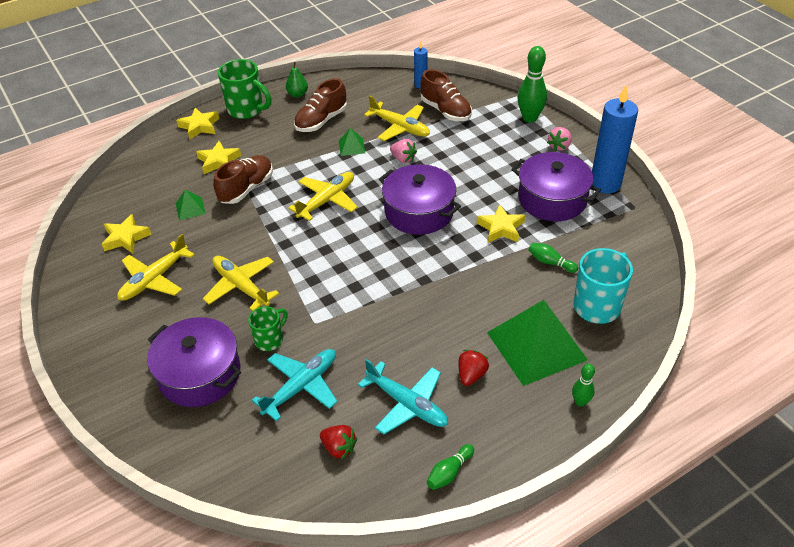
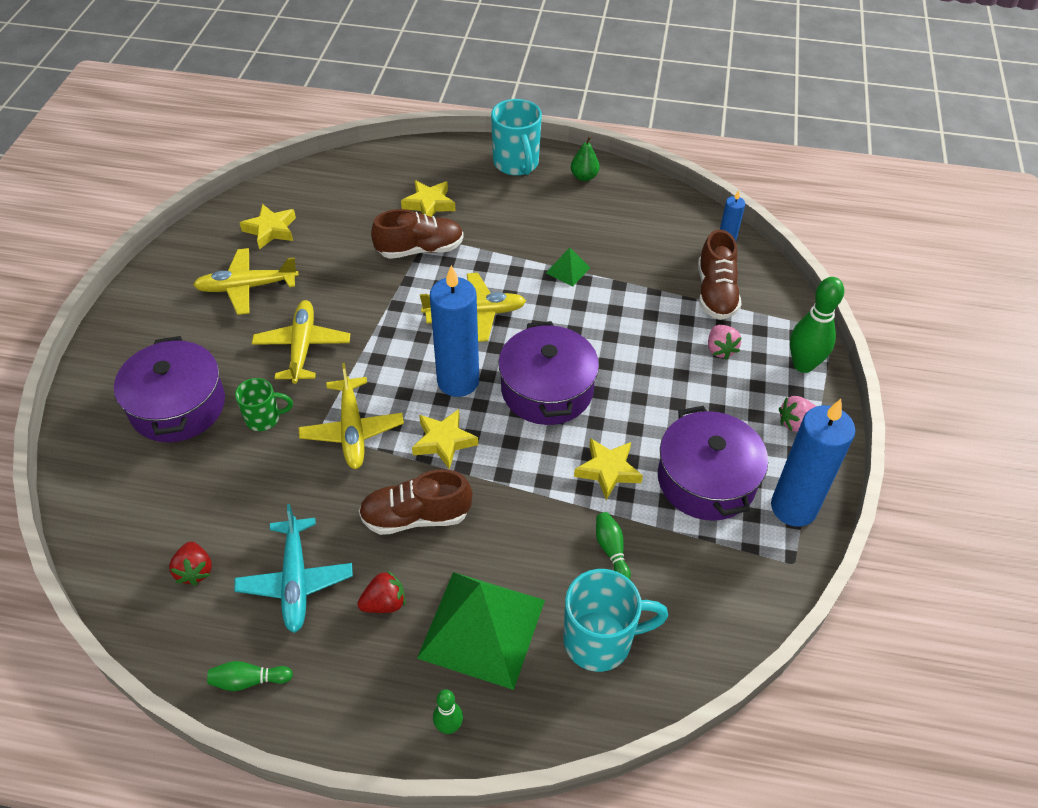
camera: 40 degrees right, 5 degrees up
(190, 208) = (351, 237): green pyramid -> none
(200, 126) = (455, 155): yellow star -> yellow star (444, 441)
(247, 110) = (516, 164): green mug -> turquoise mug
(301, 387) = (235, 485): turquoise plane -> none
(321, 121) = (572, 221): brown shoe -> brown shoe (416, 517)
(363, 240) = (458, 381): none -> blue candle
(399, 127) = (642, 280): yellow plane -> yellow plane (352, 430)
(403, 159) = (602, 319): pink strawberry -> pink strawberry (720, 349)

